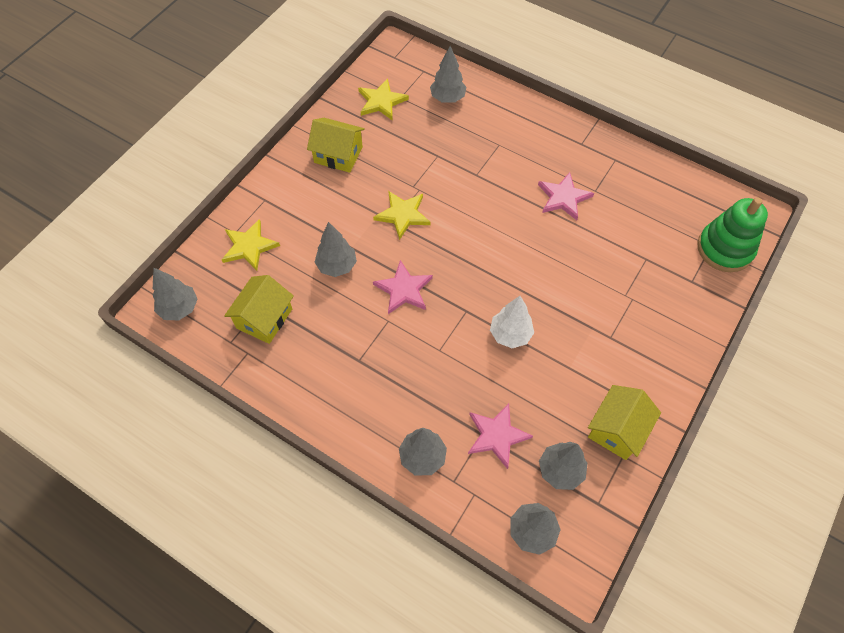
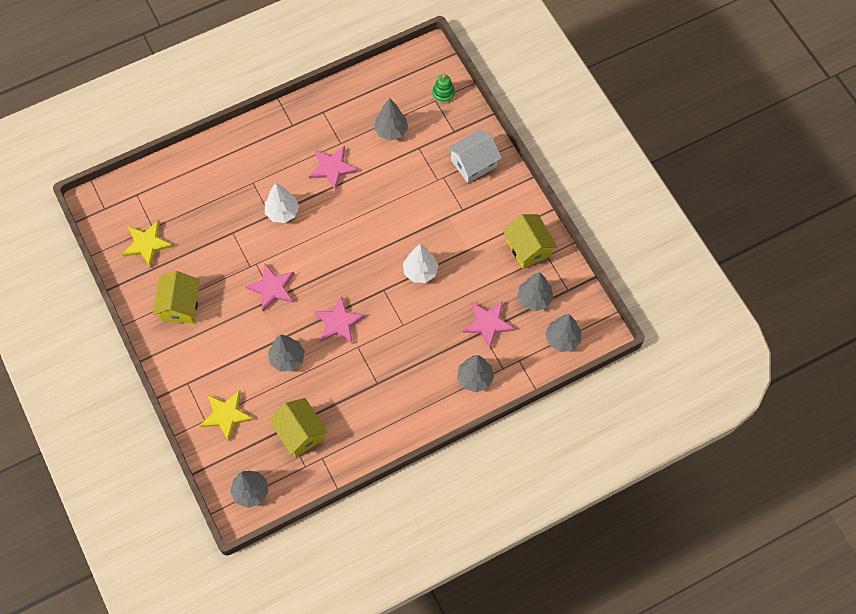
camera: 60 degrees left, 5 degrees up
(338, 155) = (180, 305): yellow house -> yellow house turned 45 degrees counterclockwise
(403, 215) = (272, 288): yellow star -> pink star
(447, 98) = (179, 192): grey tree -> grey tree (391, 131)
(486, 182) = (282, 212): none -> white tree
(671, 319) = (473, 163): none -> white house
(724, 249) = (443, 94): green stacking toy -> green stacking toy, size x0.50

